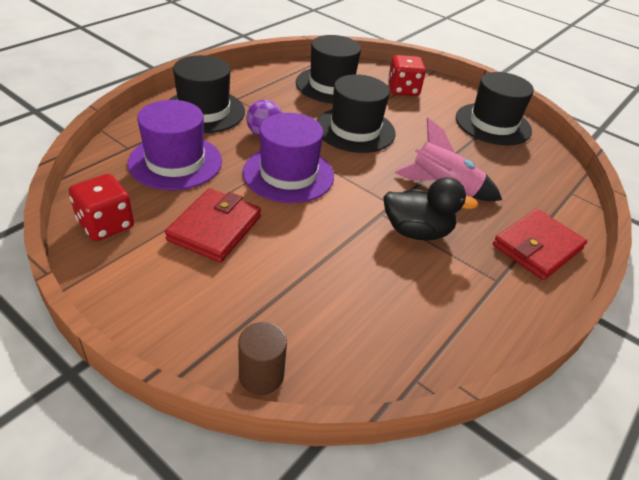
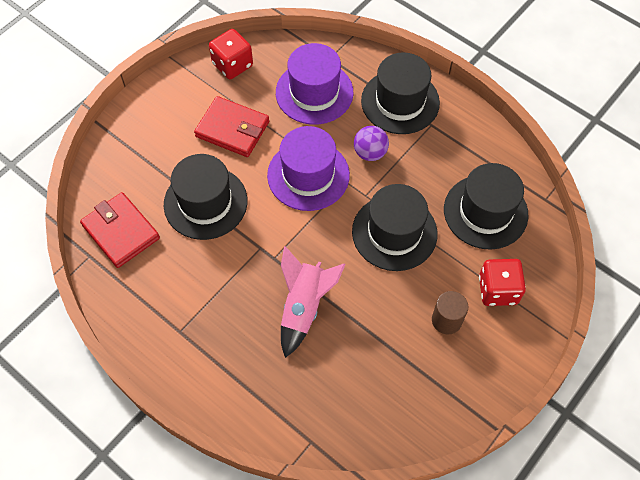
camera: 95 degrees right, 20 degrees up
(261, 375) = (99, 168): brown cylinder -> brown cylinder (446, 320)
(416, 231) = (237, 274): black duck -> none
(493, 124) = (440, 386): black hat -> black hat (205, 202)
(537, 247) = (222, 377): red wallet -> red wallet (121, 232)

